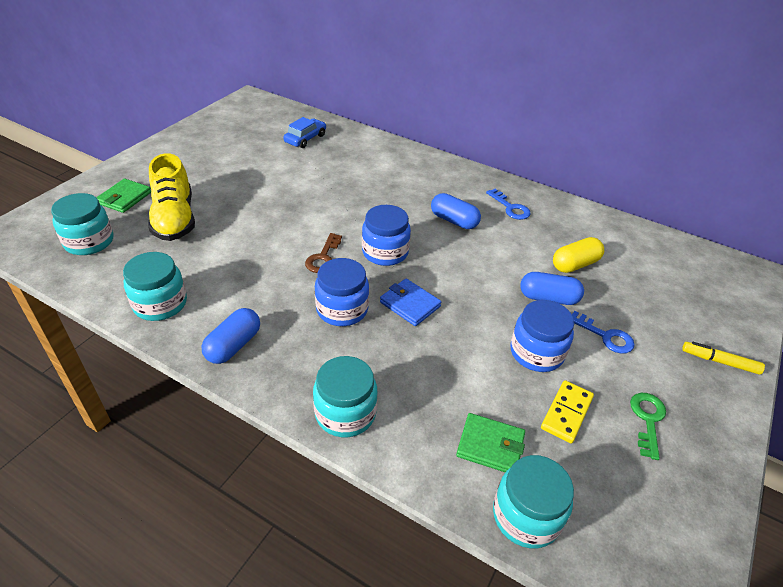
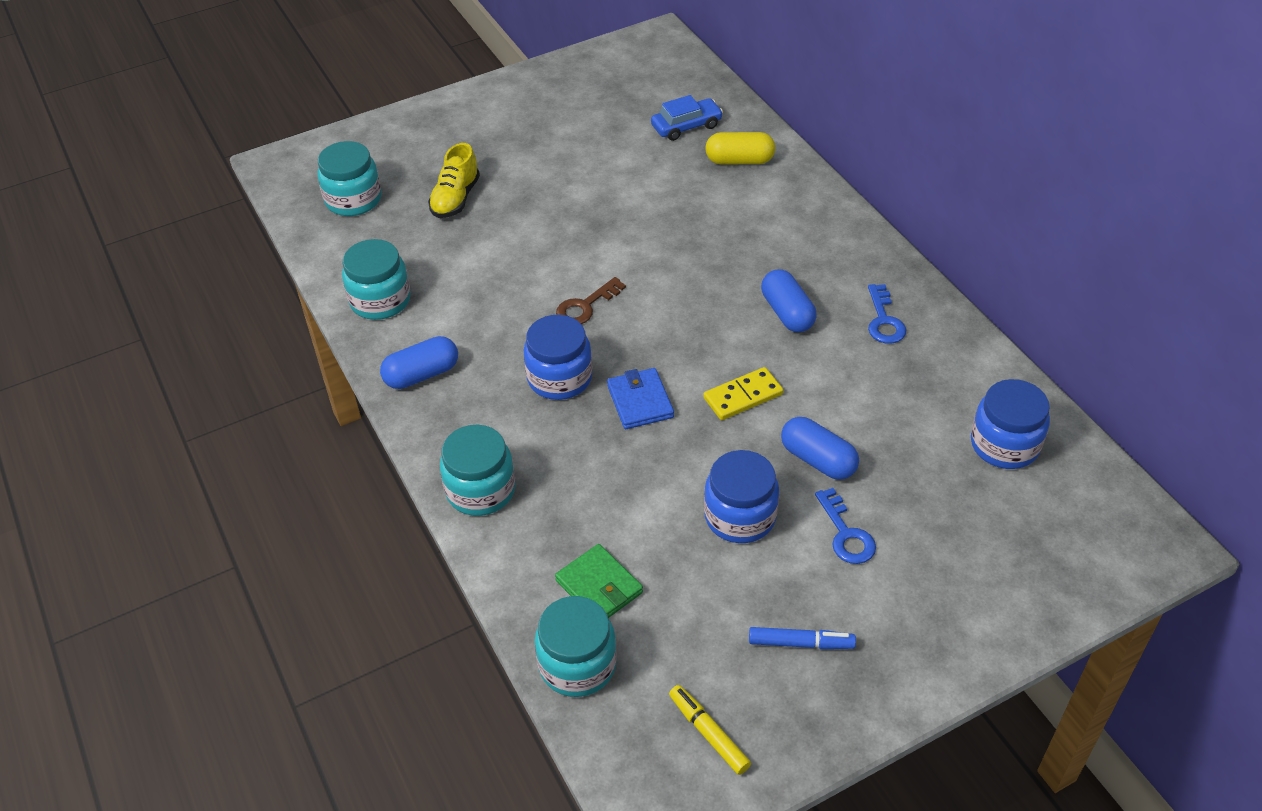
camera: 35 degrees right, 5 degrees up
(124, 198) = (419, 153): green wallet -> none
(175, 219) = (455, 199): yellow shoe -> yellow shoe, size x0.66
(385, 252) = (663, 325): blue jar -> blue jar (1004, 445)
(566, 413) = (712, 593): yellow domino -> yellow domino (743, 396)
(575, 264) = (898, 431): yellow capsule -> yellow capsule (739, 160)
(647, 420) = (800, 643): green key -> blue marker
(720, 362) = (968, 626): yellow marker -> yellow marker (709, 733)

